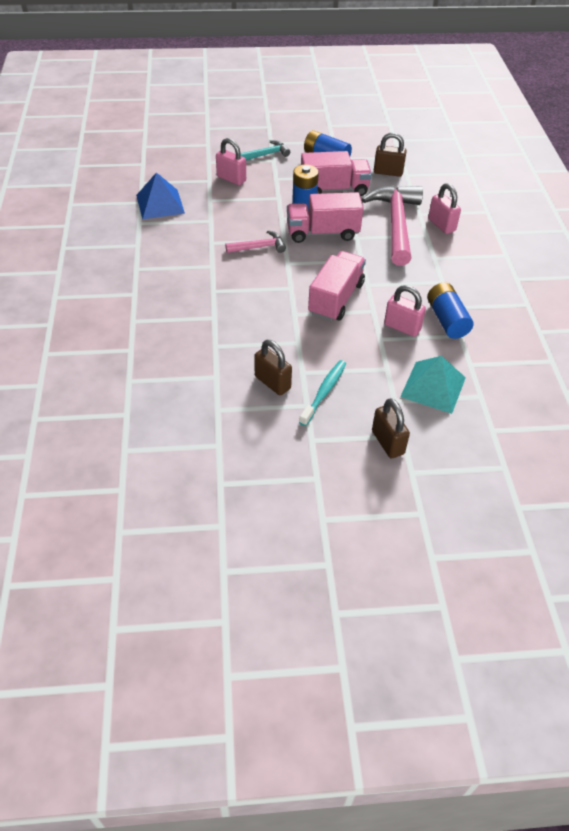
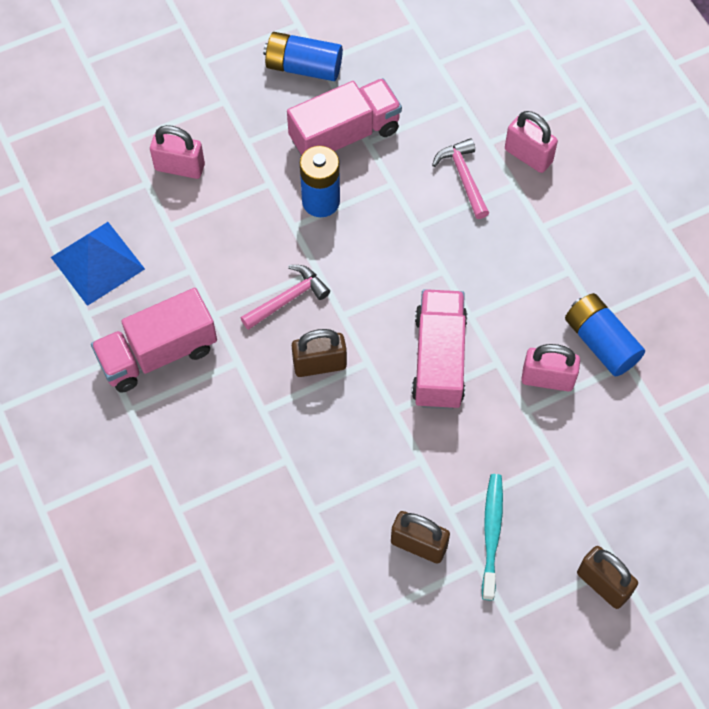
camera: 20 degrees left, 15 degrees up
(266, 154) = (208, 92): turquoise hammer -> none
(322, 233) = (366, 235): pink truck -> pink truck (158, 354)
(388, 172) = (409, 67): brown padlock -> brown padlock (319, 364)
(396, 224) = (463, 177): pink hammer -> pink hammer, size x0.49
(433, 387) = (625, 469): turquoise pyramid -> none

